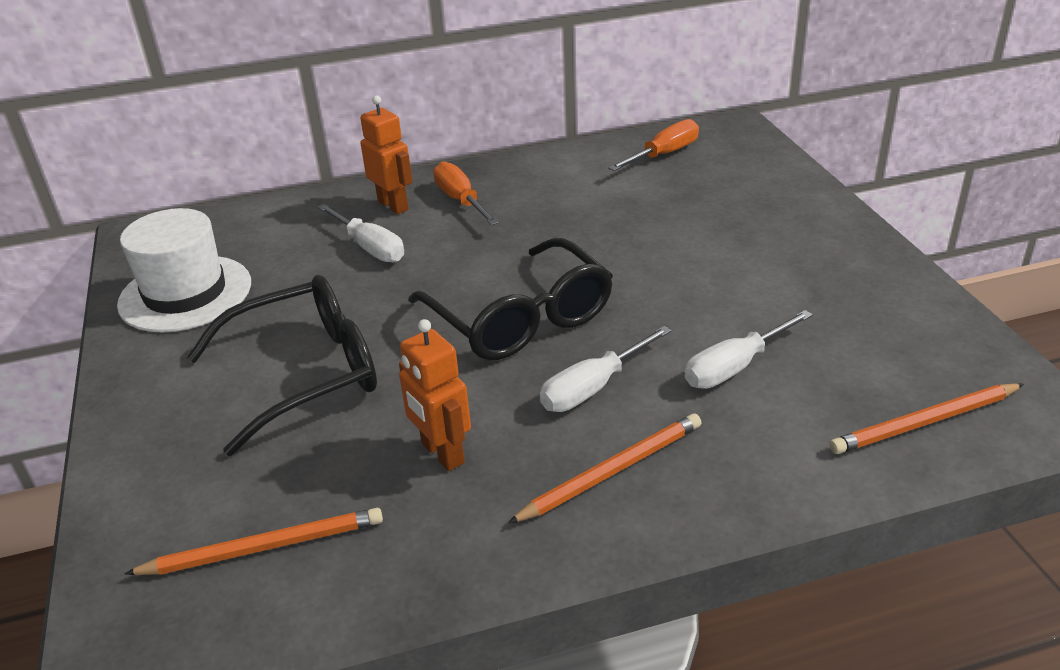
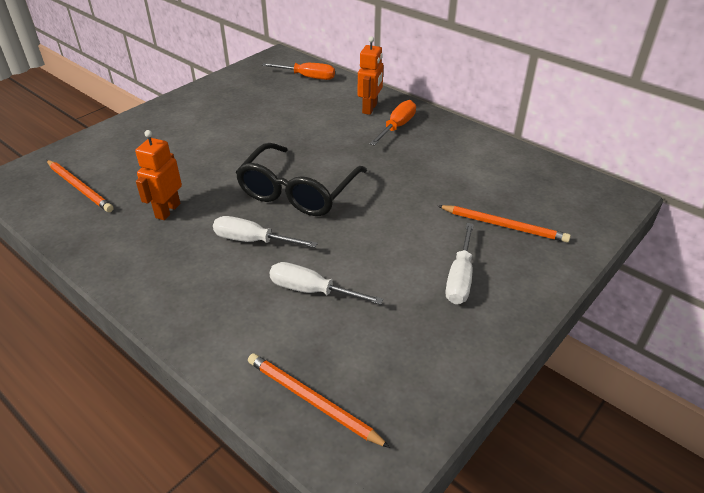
camera: 55 degrees right, 5 degrees up
(185, 293) = (241, 88): white hat -> none
(306, 374) = (203, 146): black glasses -> none
(370, 248) = (323, 119): white screwdriver -> white screwdriver (460, 278)
(612, 471) = (184, 273): orange pencil -> orange pencil (504, 225)
(664, 154) = (538, 179): orange screwdriver -> orange screwdriver (308, 77)

